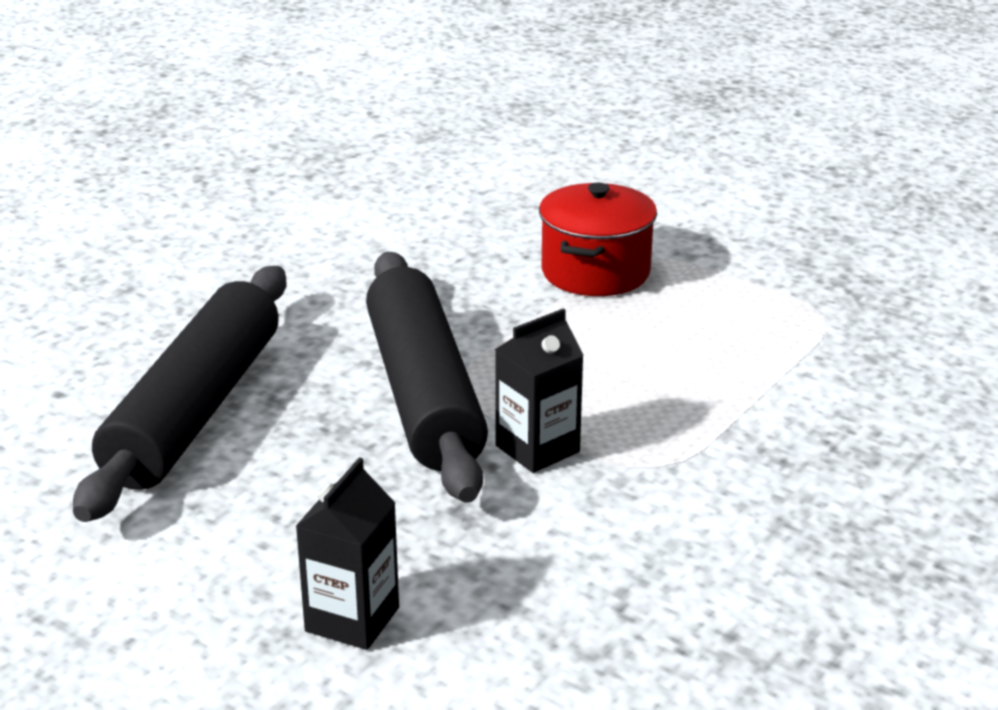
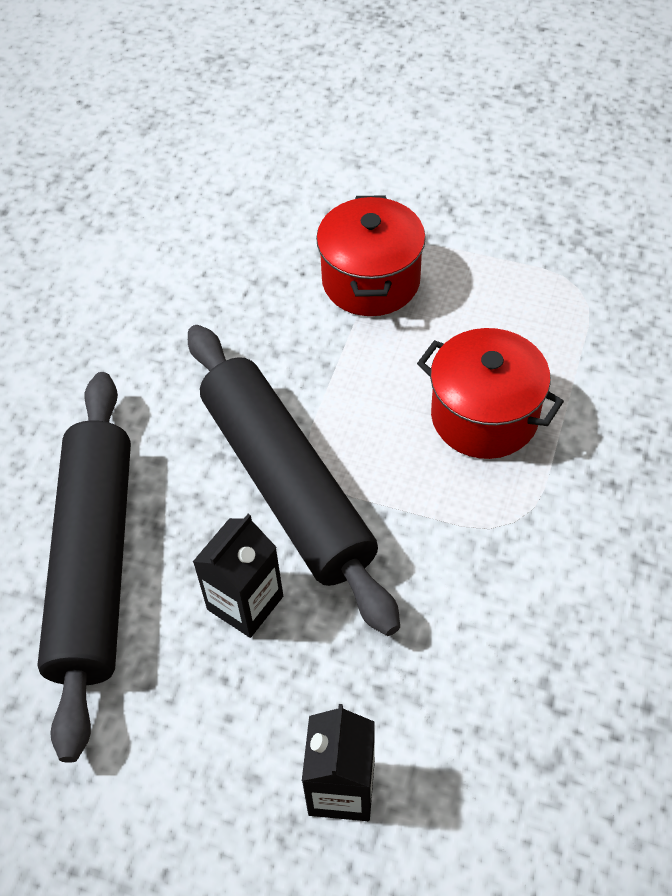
camera: 15 degrees left, 25 degrees up
(537, 449) = (410, 528): black carton -> black carton (245, 603)
(664, 385) = (484, 416): none -> red pot

